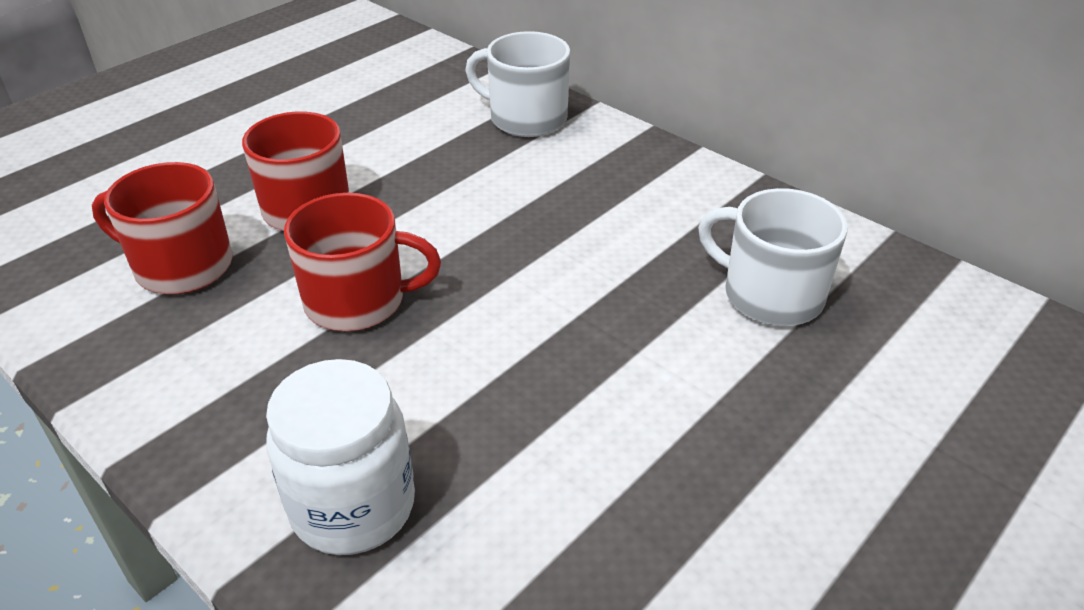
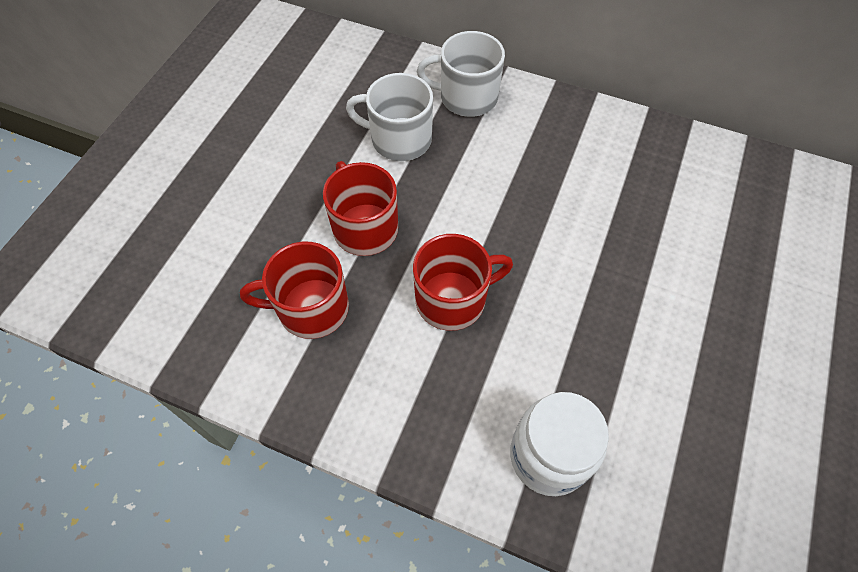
camera: 20 degrees left, 20 degrees up
(770, 295) = (701, 212): white mug -> white mug (399, 139)

